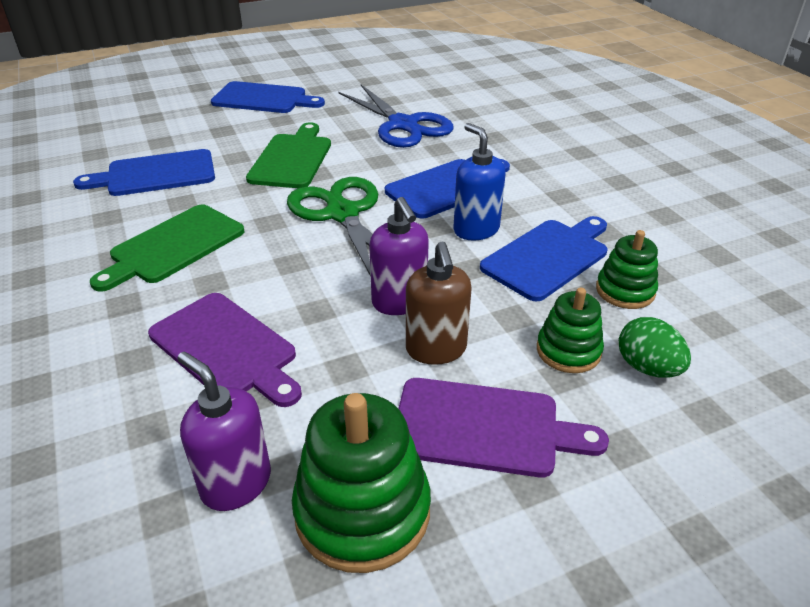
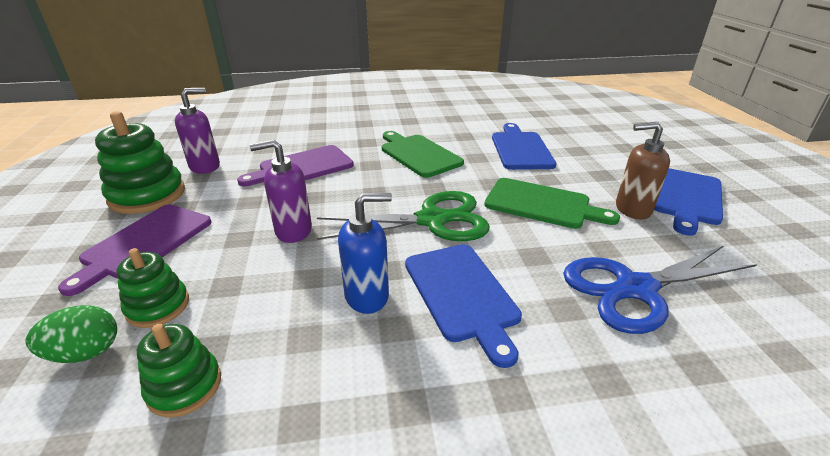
camera: 105 degrees right, 5 degrees down
(436, 349) = (229, 238): brown soap dispenser -> brown soap dispenser (632, 209)
(548, 257) = (286, 339): blue cutting board -> none

